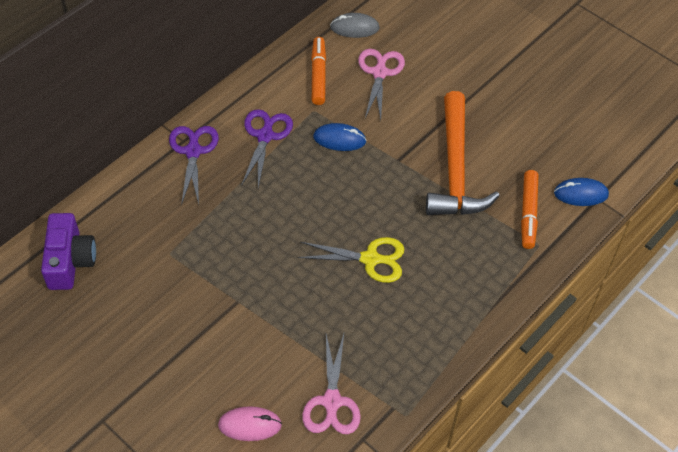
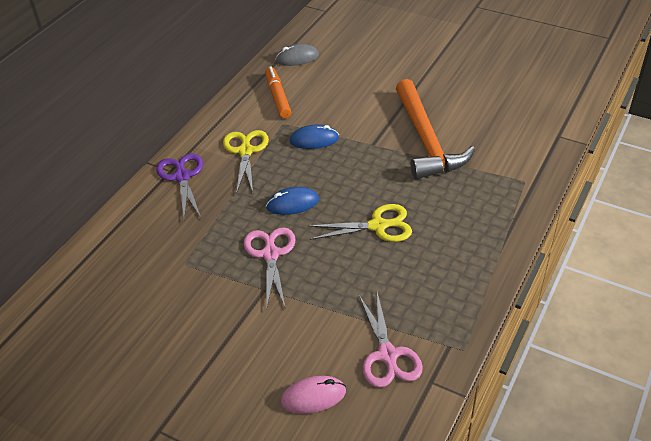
camera: 10 degrees left, 10 degrees down
(70, 261) = (86, 292): purple camera -> none
(265, 136) = (245, 151): purple scissors -> yellow scissors
(379, 72) = (331, 84): pink scissors -> pink scissors (270, 254)
(528, 213) = (504, 159): orange marker -> none
(580, 194) = (542, 136): blue mouse -> blue mouse (292, 204)

